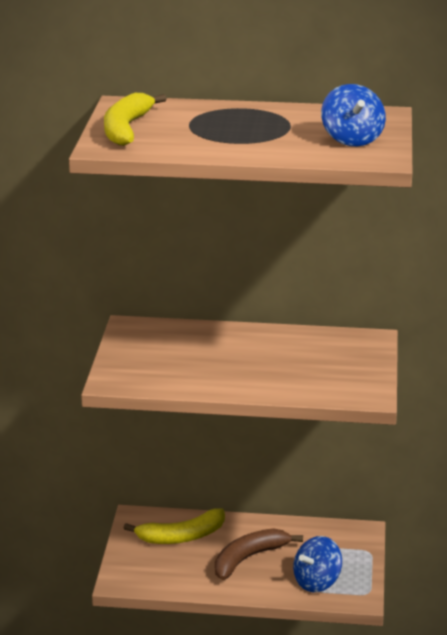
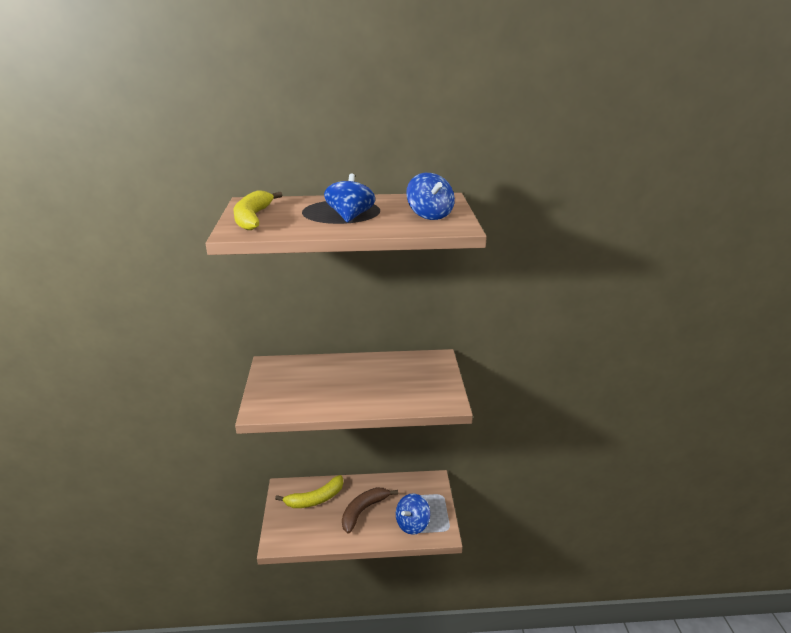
camera: 10 degrees left, 0 degrees up
(249, 135) = (350, 217): none -> blue spinning top

